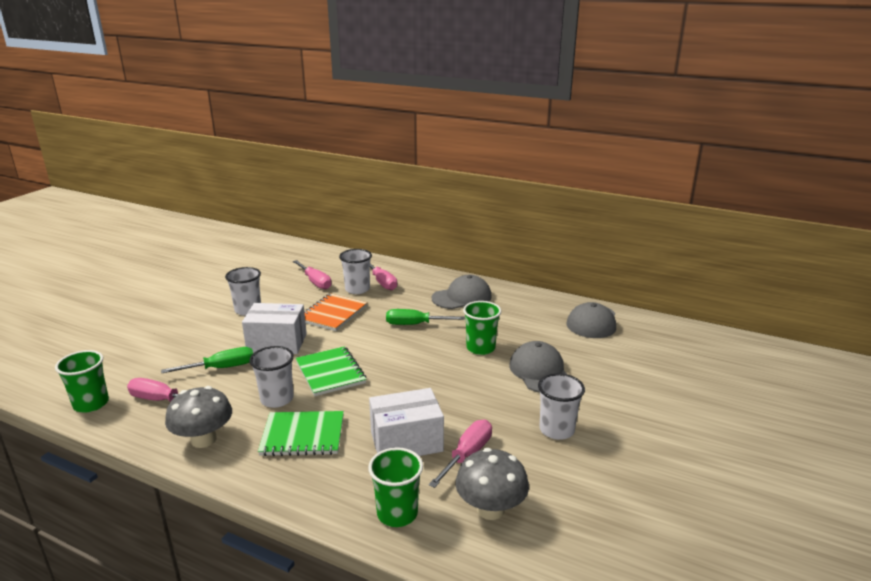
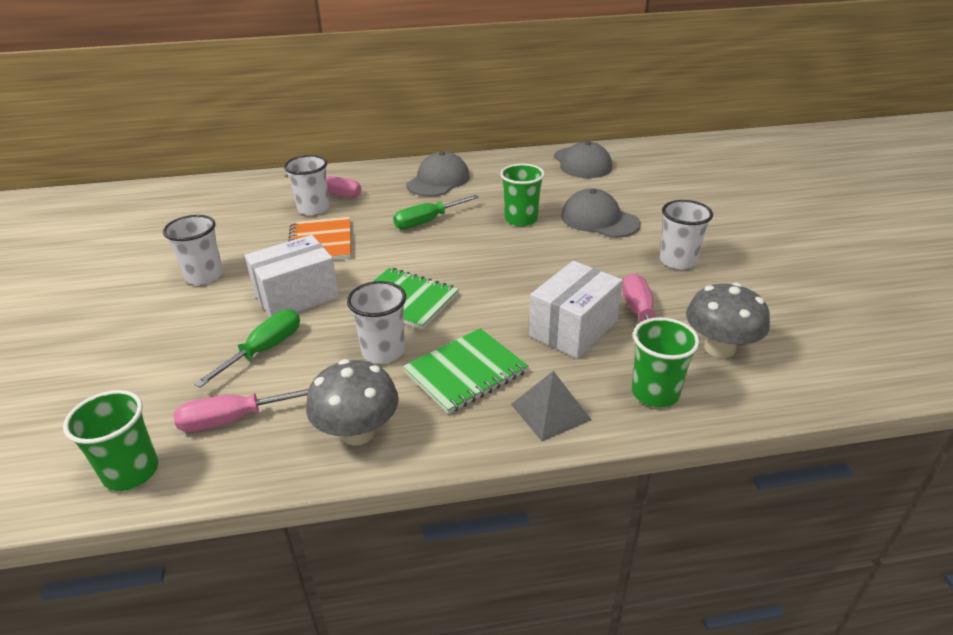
camera: 35 degrees left, 10 degrees up
(315, 282) = (250, 218): pink screwdriver -> none
(316, 487) = (550, 411): none -> grey pyramid

